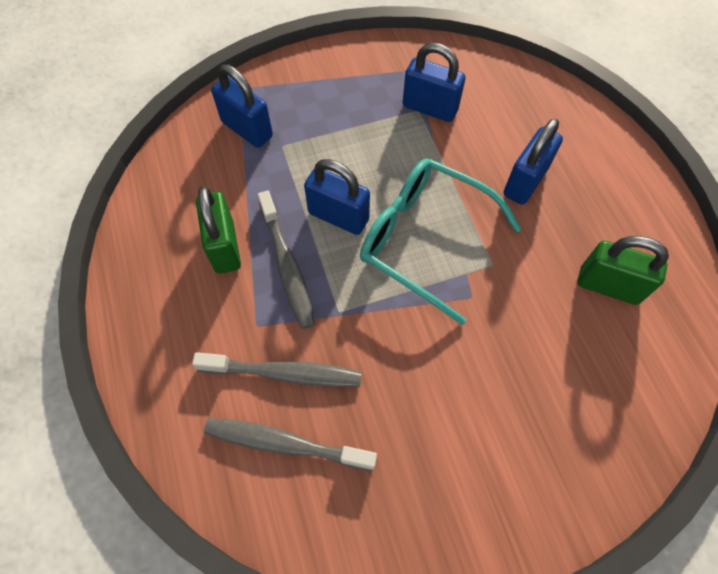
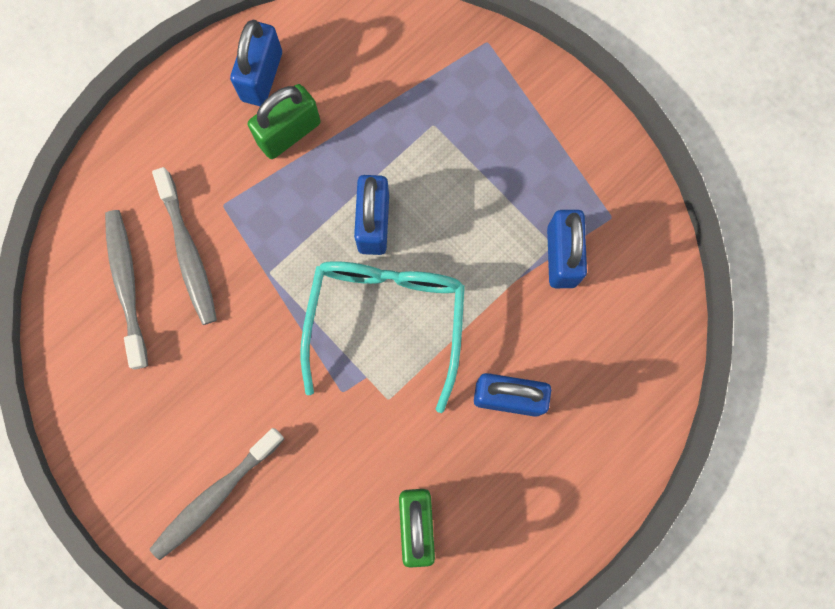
camera: 65 degrees right, 15 degrees up
(247, 129) = (436, 79): blue padlock -> blue padlock (262, 76)
(287, 266) = (295, 201): grey toothbrush -> grey toothbrush (215, 496)

